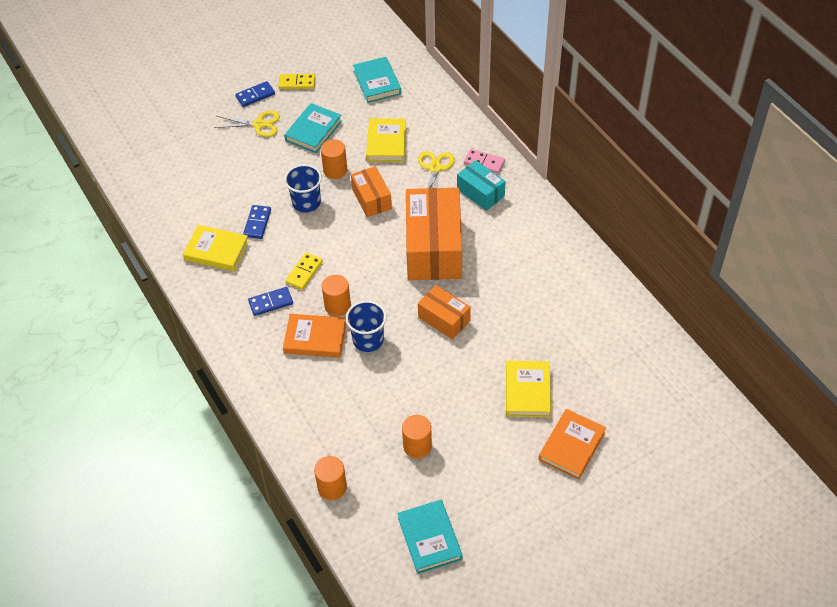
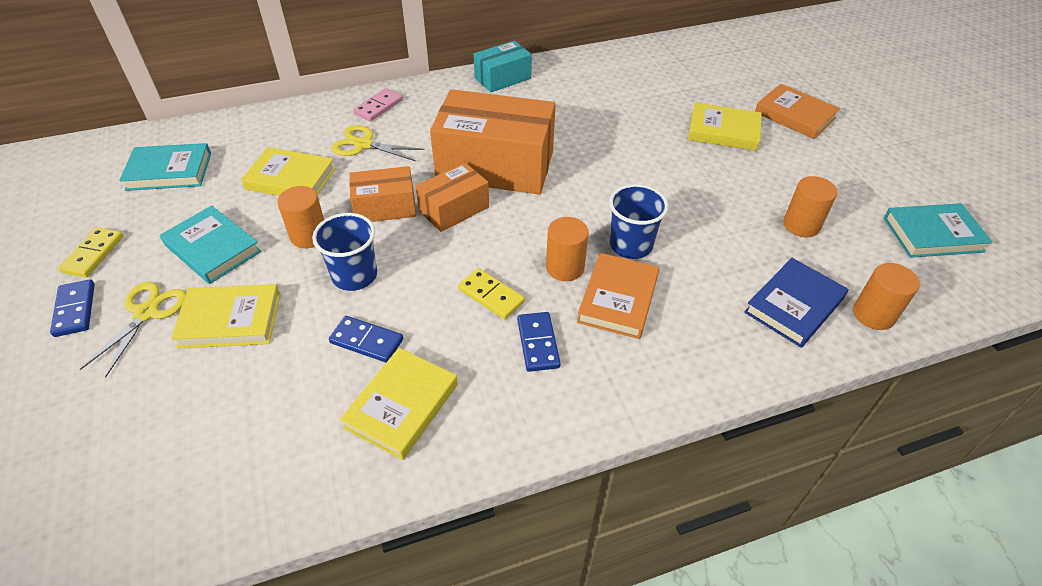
camera: 80 degrees left, 5 degrees down
(261, 160) = (230, 320): none -> yellow book
(330, 438) = (794, 306): none -> blue book
(444, 319) = (610, 174): orange box -> orange box (454, 209)
(480, 193) = (424, 117): turquoise box -> turquoise box (503, 78)

